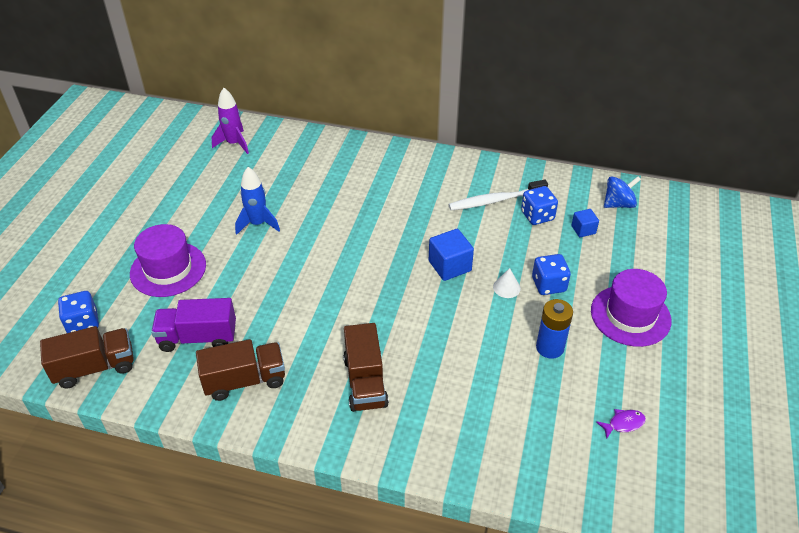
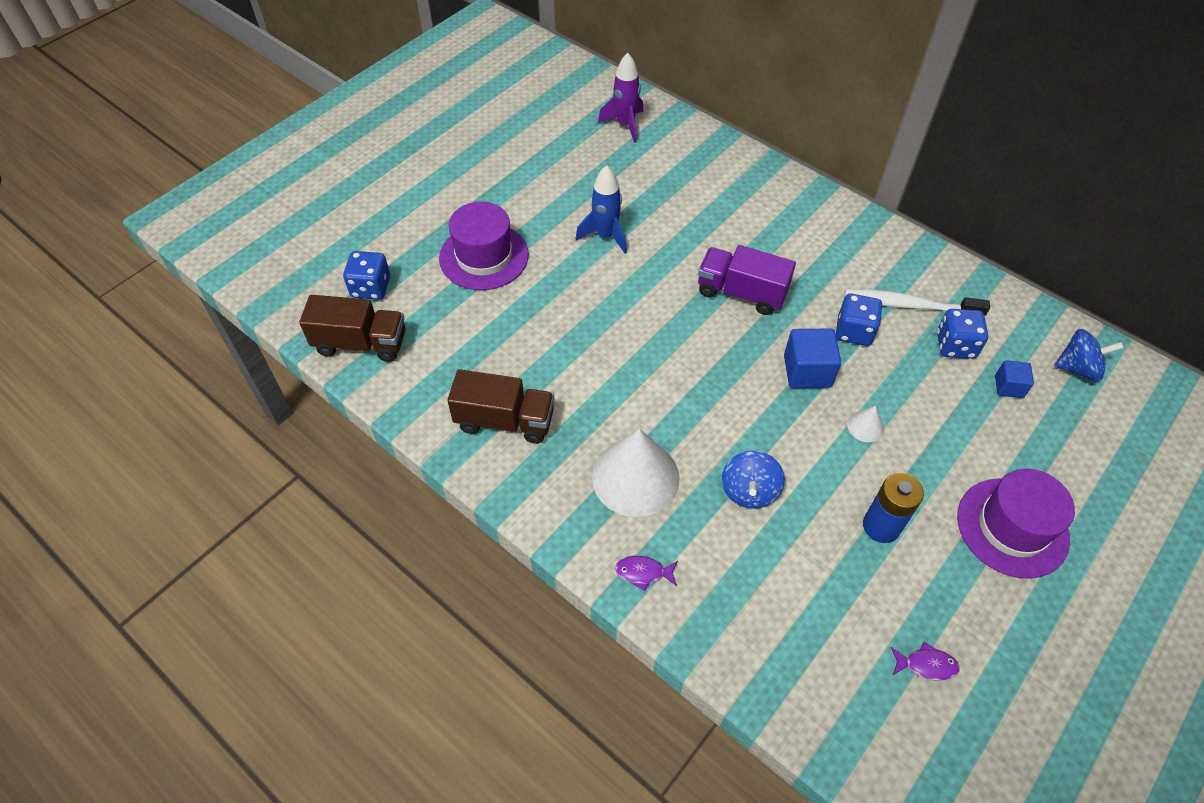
camera: 25 degrees right, 10 degrees up
(198, 337) = (479, 350): purple truck -> purple truck (741, 293)
(365, 382) = (635, 477): brown truck -> white cone
(404, 445) = (643, 572): none -> purple fish
(451, 359) = (749, 491): none -> blue spinning top
(548, 285) = (922, 443): blue dice -> blue dice (854, 331)

